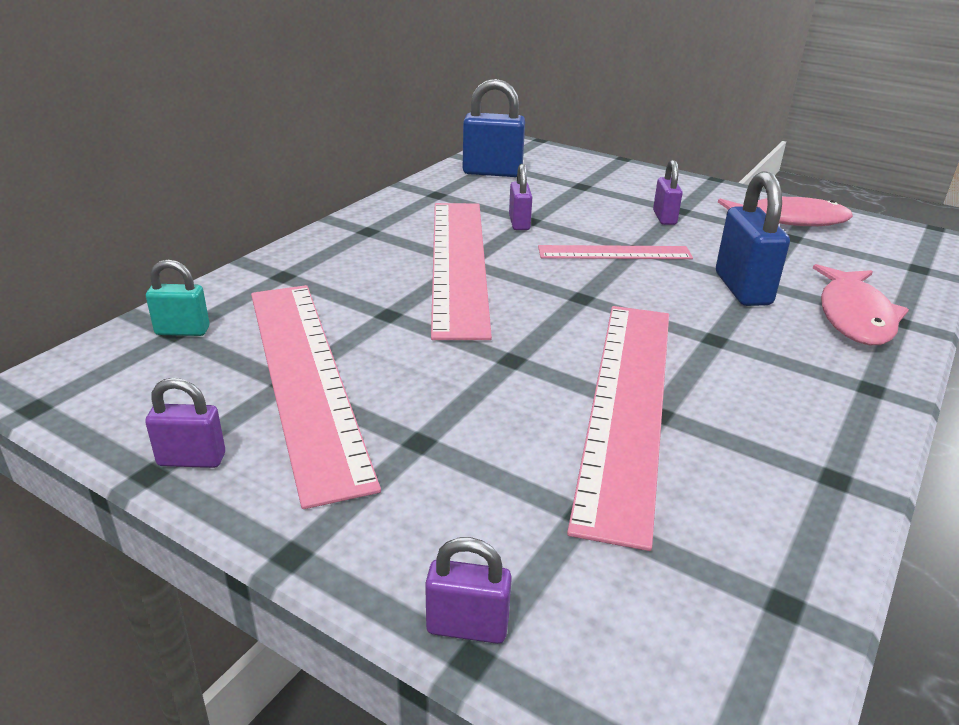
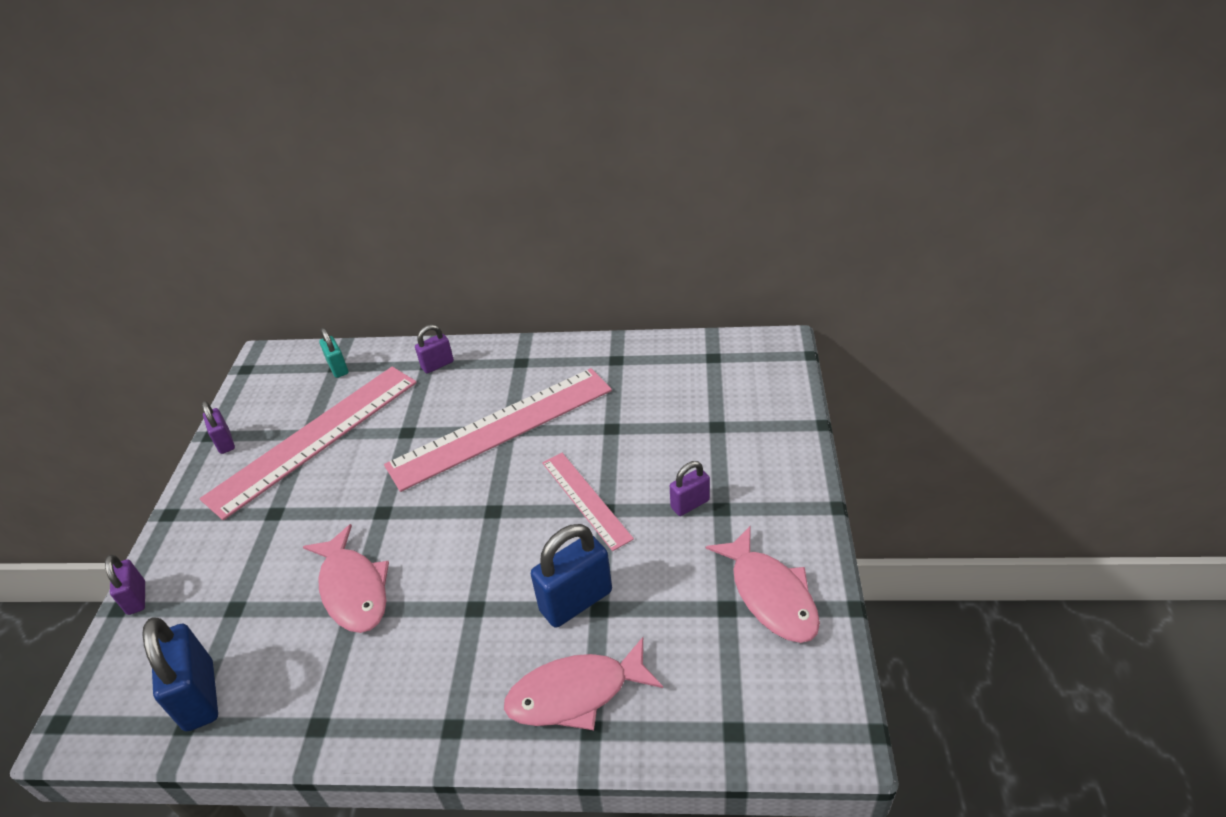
camera: 65 degrees right, 10 degrees up
(492, 172) = (692, 365): blue padlock -> blue padlock (200, 696)
(519, 223) = (598, 425): purple padlock -> purple padlock (437, 365)
(626, 406) = (353, 589): pink ruler -> pink fish

